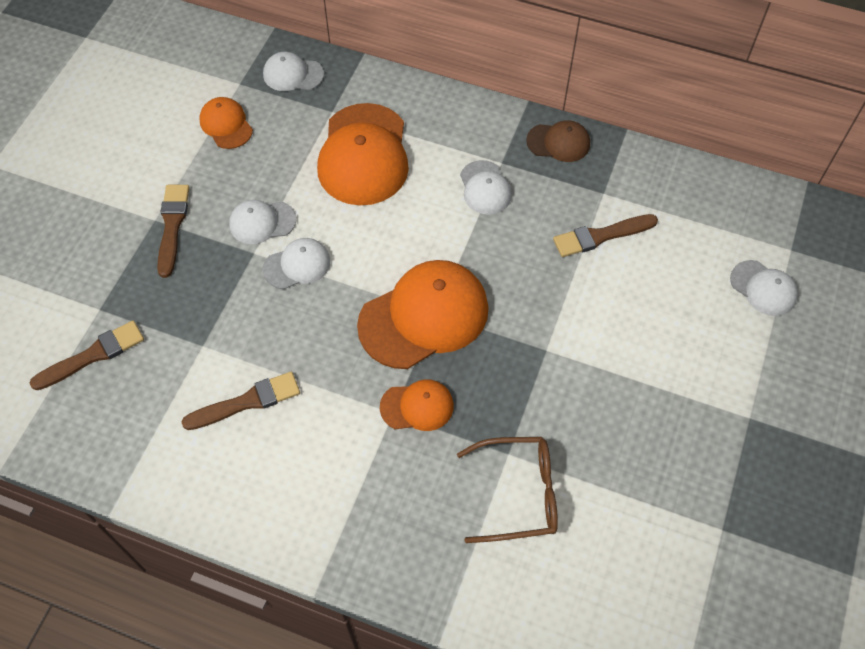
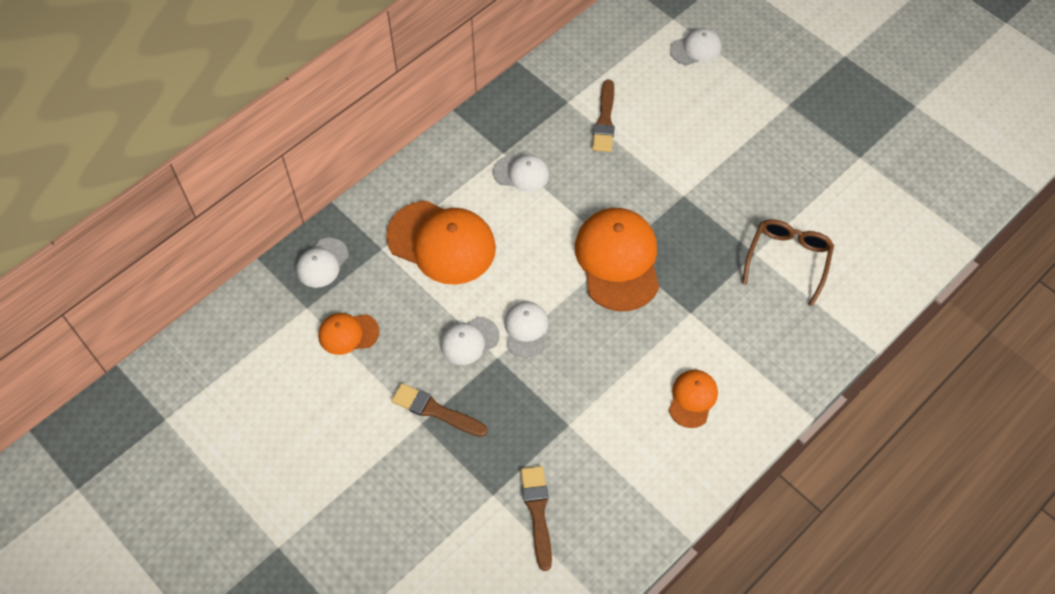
camera: 65 degrees left, 0 degrees up
(247, 402) = (636, 409): brown brush -> none
(262, 222) = (469, 341): white cap -> white cap turned 45 degrees clockwise
(417, 406) = (692, 295): orange cap -> orange cap (692, 399)
(558, 142) = (505, 108): brown cap -> none

